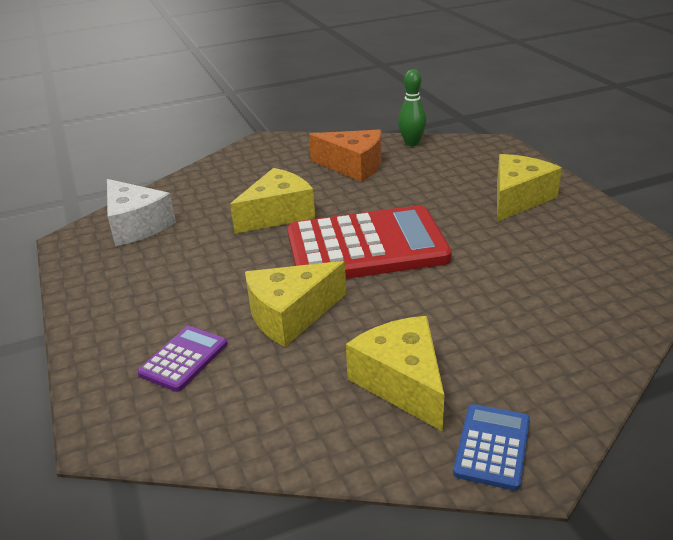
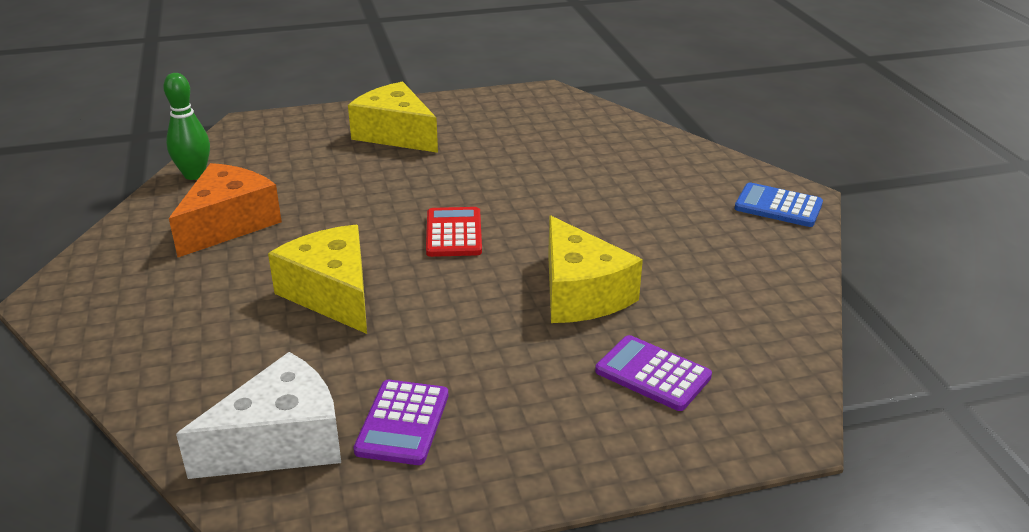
camera: 85 degrees left, 0 degrees up
(145, 260) = (402, 423): none -> purple calculator
(366, 247) = (454, 233): red calculator -> red calculator, size x0.44
(402, 382) = (700, 236): yellow cheese -> none

